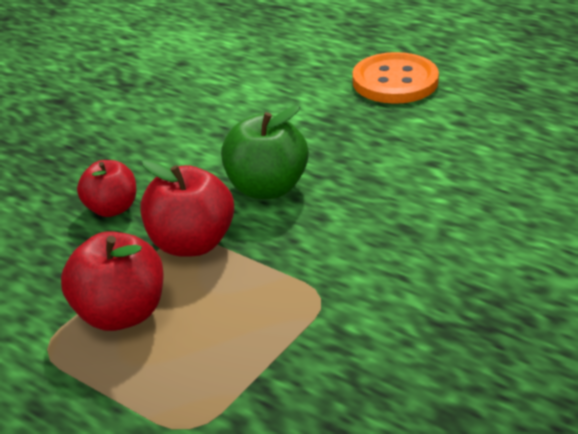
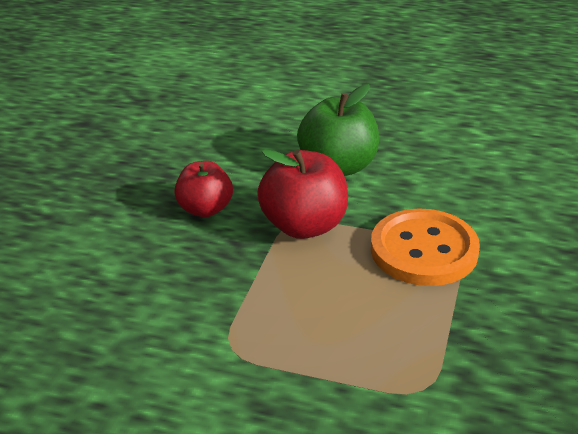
camera: 20 degrees left, 0 degrees up
(120, 314) = (282, 301): red apple -> none
(395, 81) = (384, 64): orange button -> orange button (424, 250)

